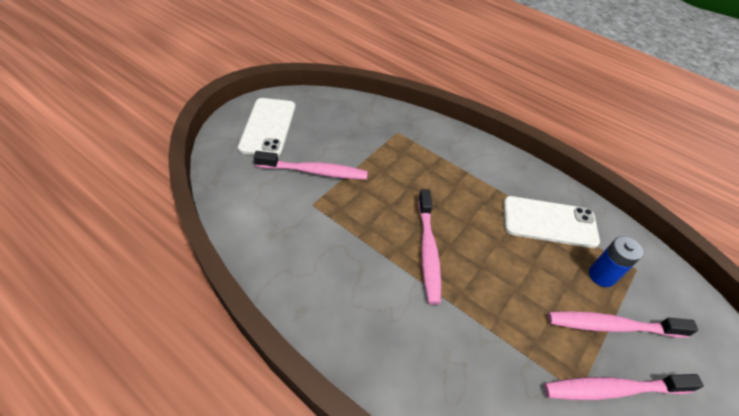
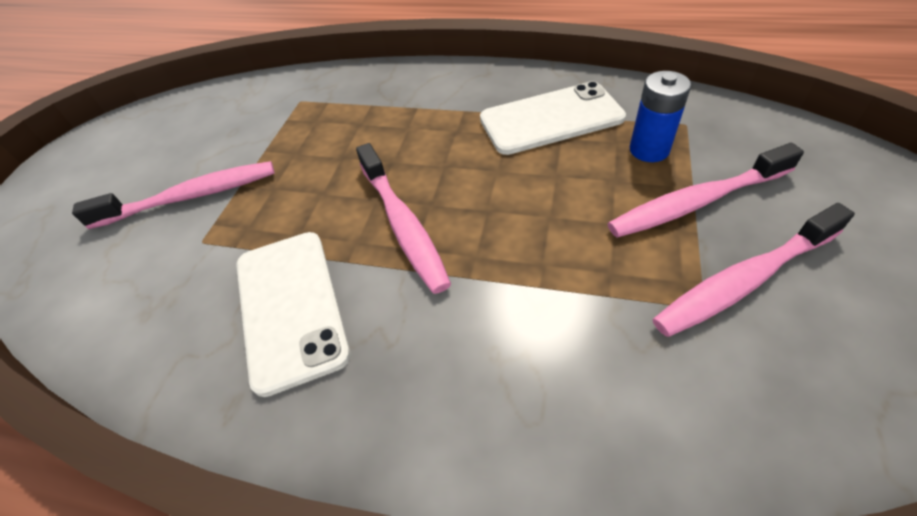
camera: 15 degrees left, 0 degrees up
(268, 127) = (97, 170): white phone -> white phone (290, 307)

